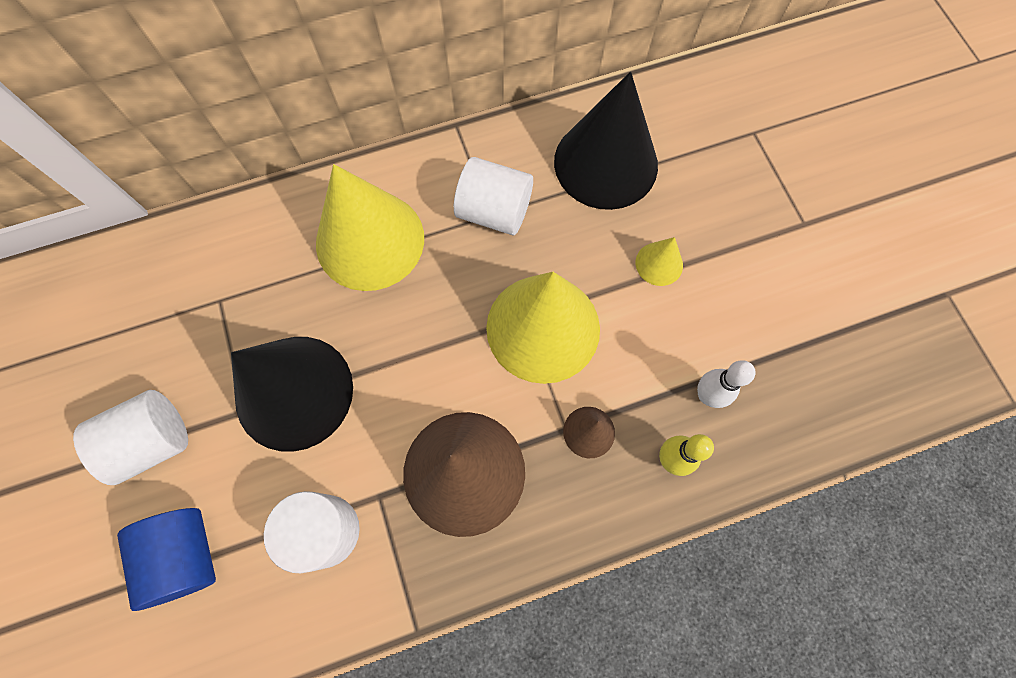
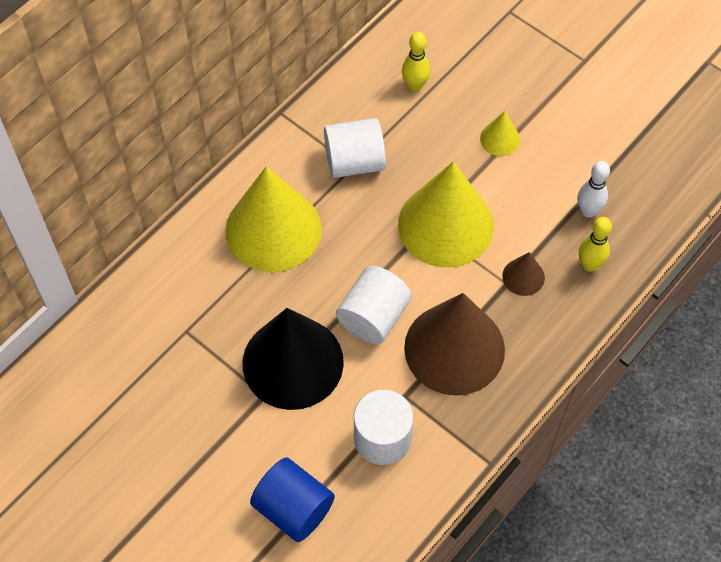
camera: 30 degrees left, 10 degrees down
(153, 441) = (210, 451): white cylinder -> white cylinder (373, 317)
(605, 163) = (415, 86): black cone -> yellow bowling pin

